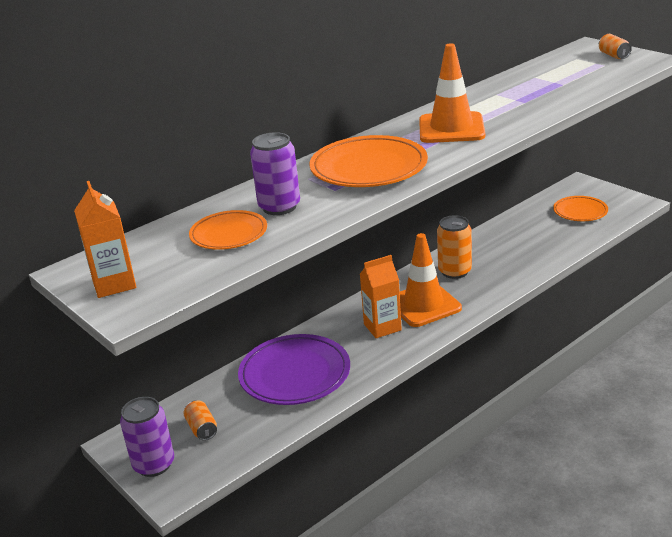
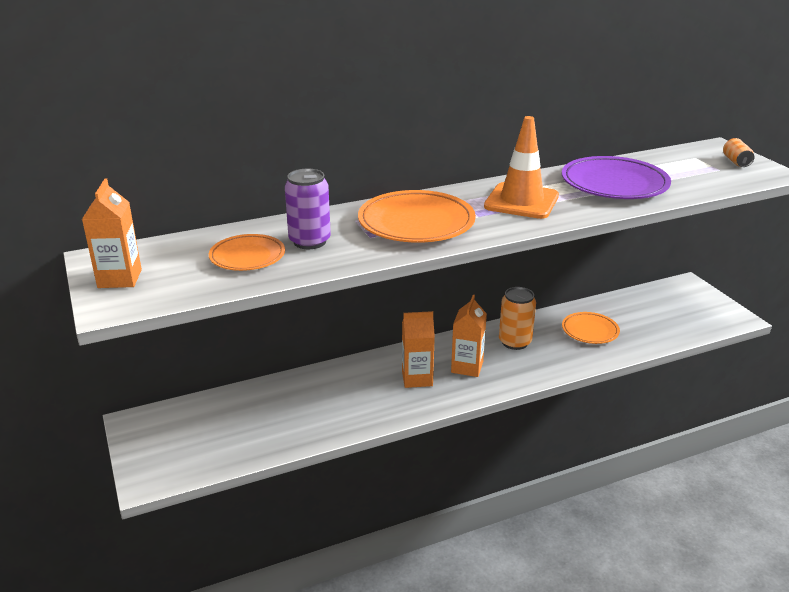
camera: 15 degrees right, 0 degrees up
(154, 464) = (148, 450): purple can -> none
(202, 429) = (206, 430): orange can -> none
(295, 374) = (314, 402): purple plate -> purple plate (614, 184)
(423, 305) = (467, 367): orange traffic cone -> orange carton
(580, 212) = (671, 313): orange plate -> orange plate (590, 331)

